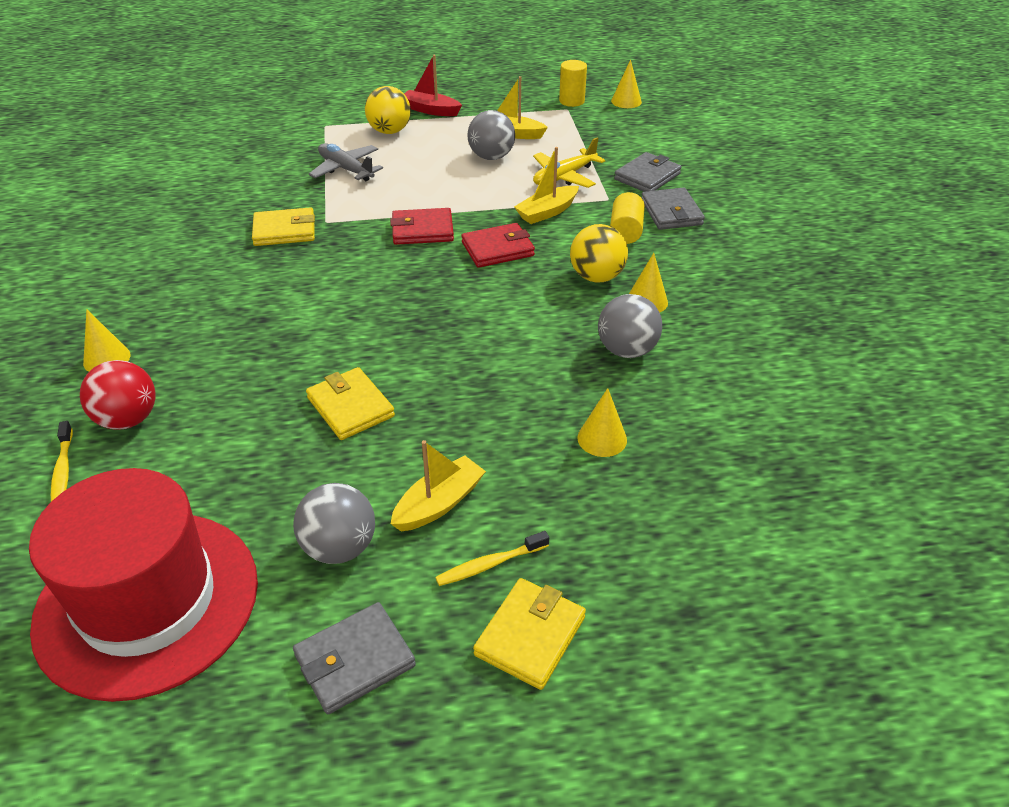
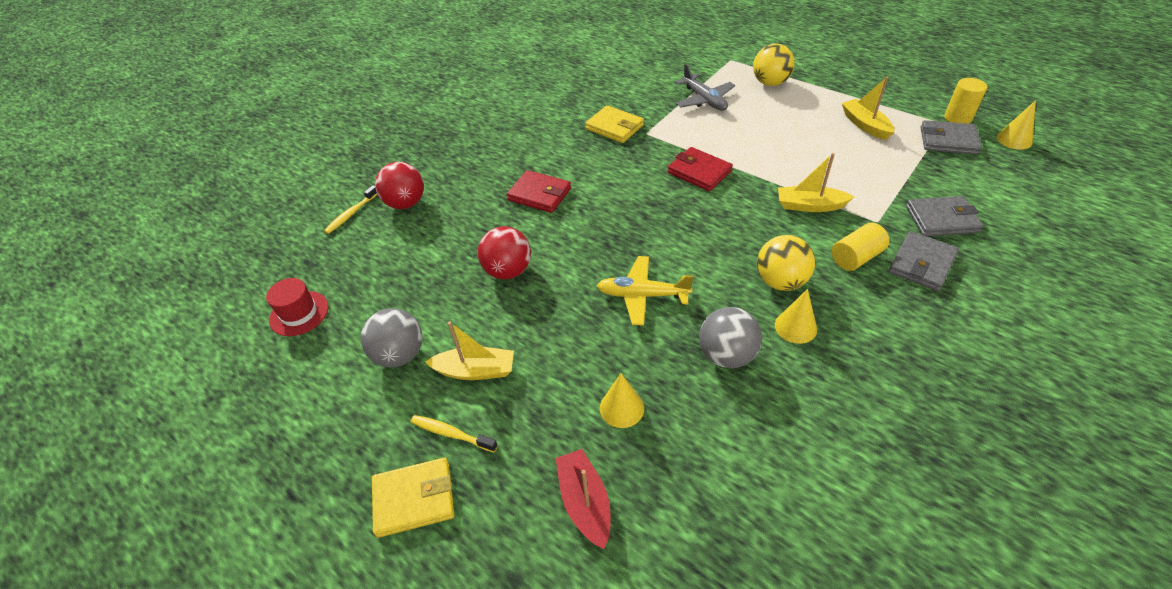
camera: 50 degrees right, 5 degrees up
(107, 359) = (437, 160): yellow cone -> none
(147, 601) = (299, 313): red hat -> red hat, size x0.41
(346, 169) = (704, 100): grey plane -> grey plane turned 150 degrees clockwise
(350, 407) = (508, 271): yellow wallet -> red ball
(354, 660) = (328, 427): grey wallet -> grey wallet (948, 140)
(431, 110) = (822, 78): red boat -> red boat (585, 503)
(491, 157) = (822, 138): grey ball -> none
(498, 249) = (733, 215): red wallet -> red wallet (539, 194)
(564, 177) = (863, 183): yellow plane -> yellow plane (642, 295)

